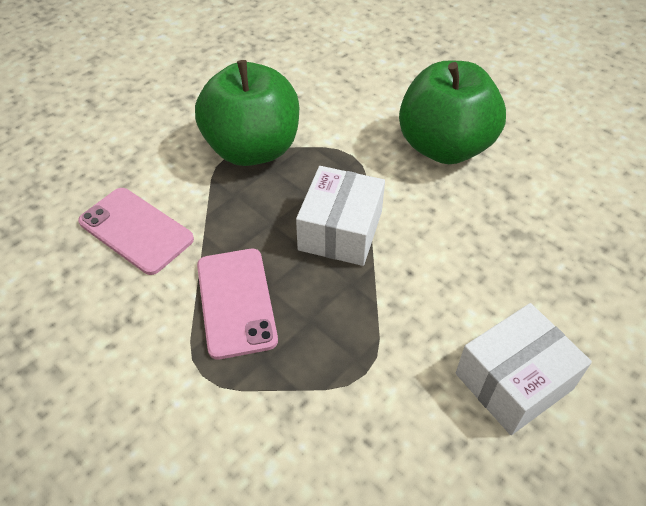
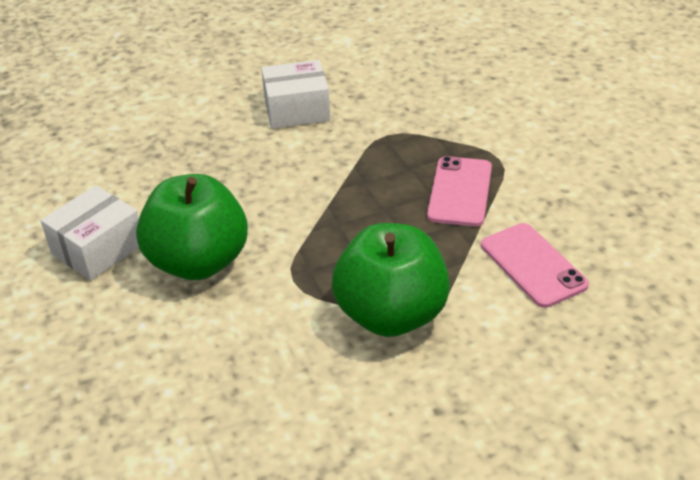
camera: 155 degrees left, 10 degrees down
(340, 231) = (349, 217): white box -> white box (98, 248)

